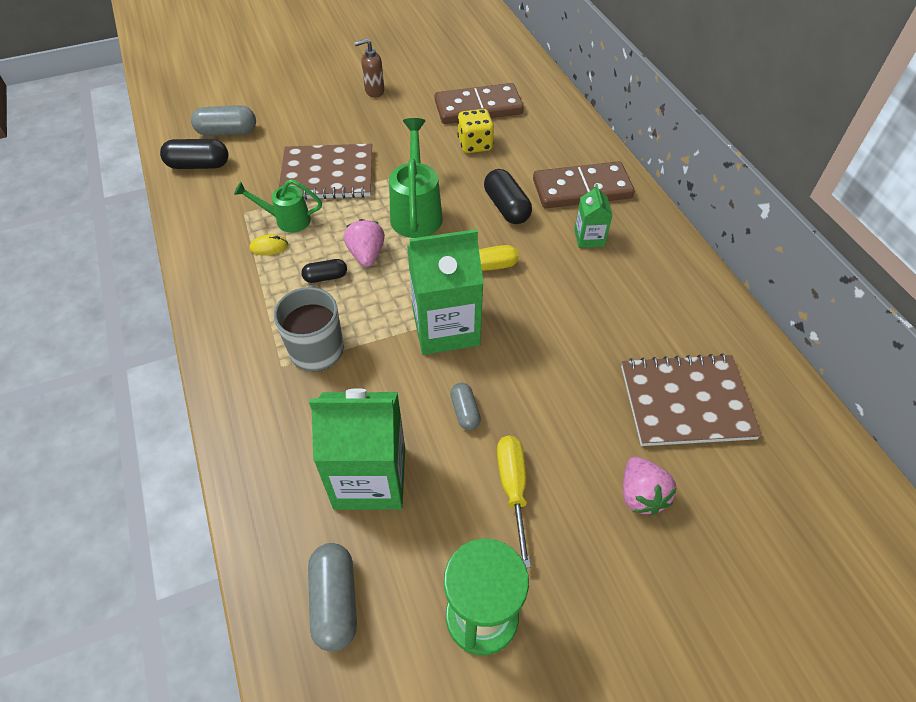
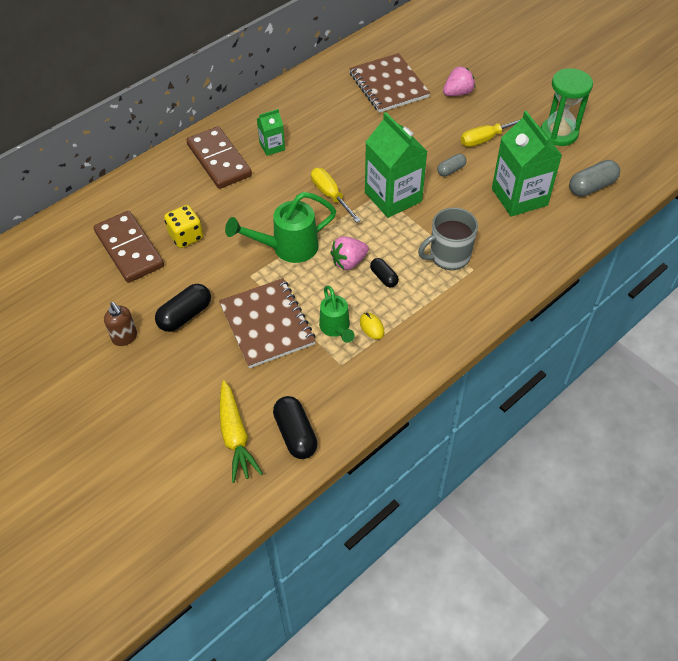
camera: 110 degrees left, 0 degrees up
(227, 132) = (235, 436): grey capsule -> yellow carrot
(506, 207) = (259, 197): black capsule -> black capsule (185, 315)

